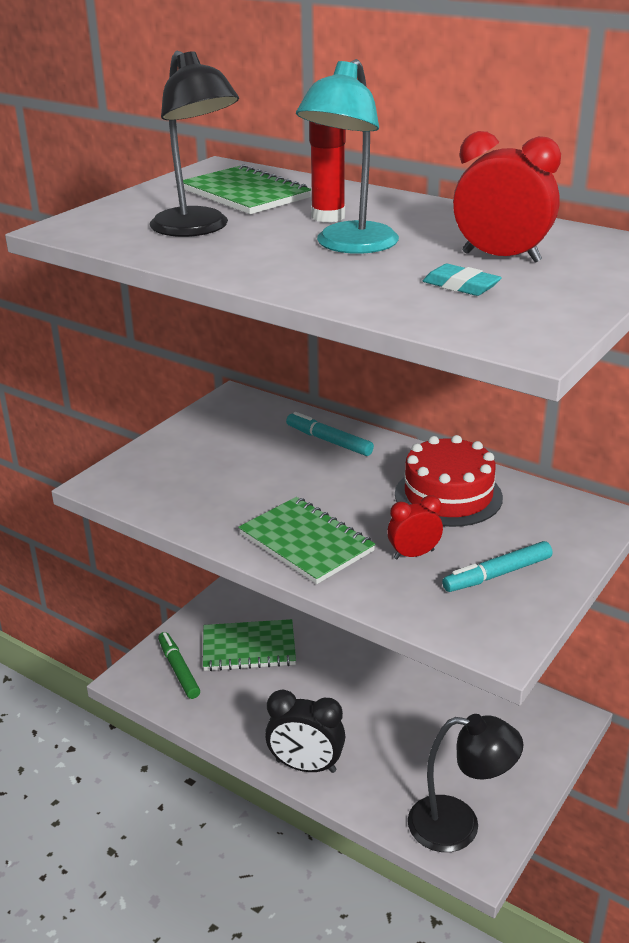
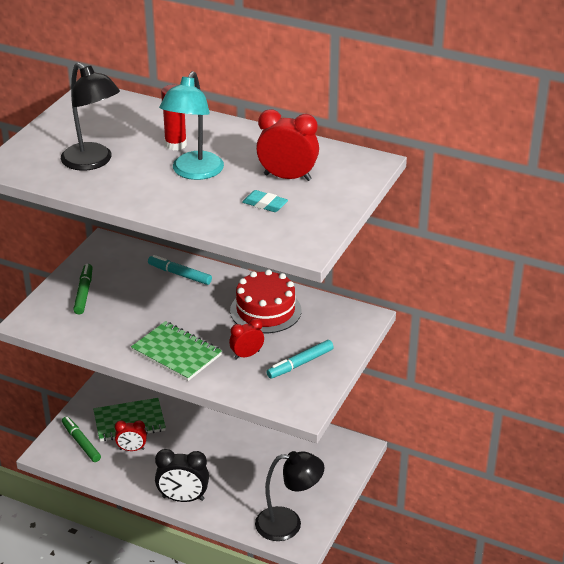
camera: 10 degrees left, 5 degrees up
(190, 454) = (84, 293): none -> green marker
(245, 194) = (115, 124): green notebook -> none
(245, 686) = (132, 449): none -> red clock

